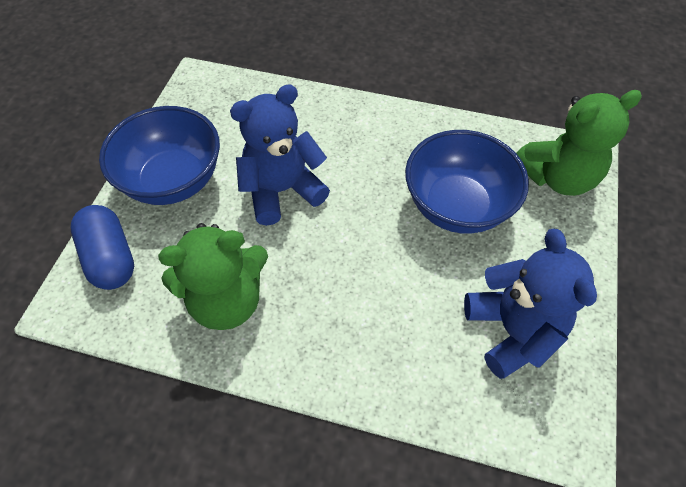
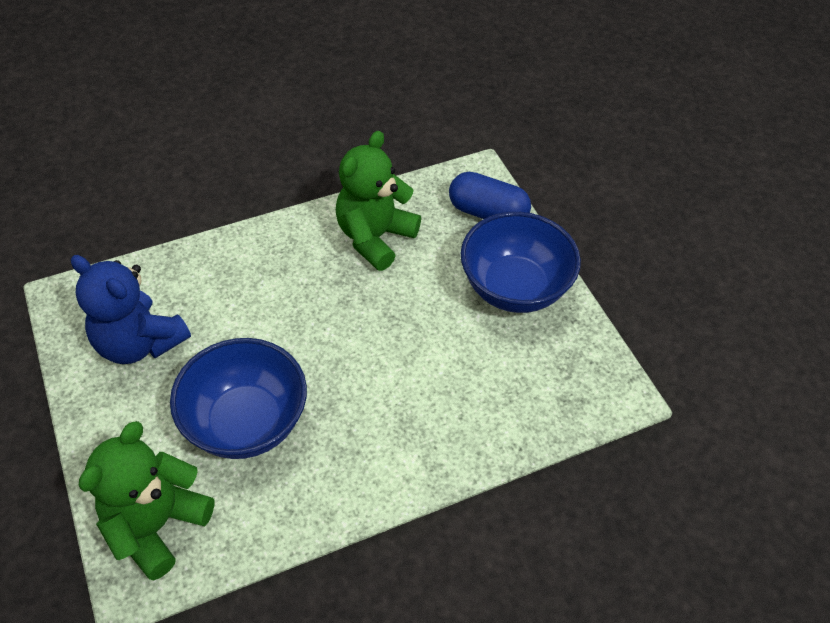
camera: 140 degrees right, 5 degrees down
(282, 190) = (416, 336): blue teddy bear -> none

